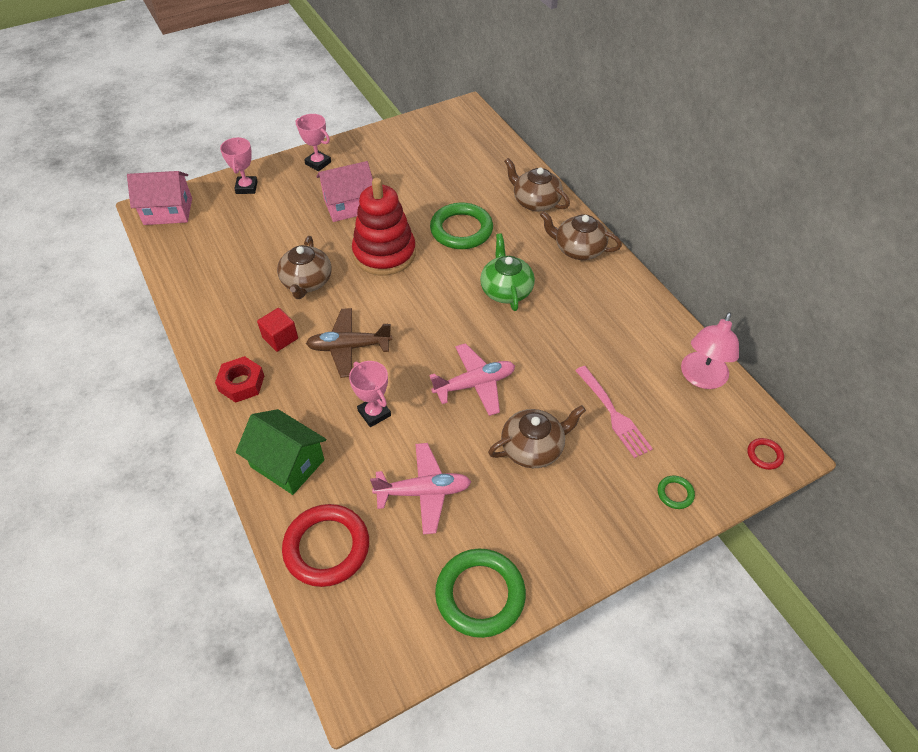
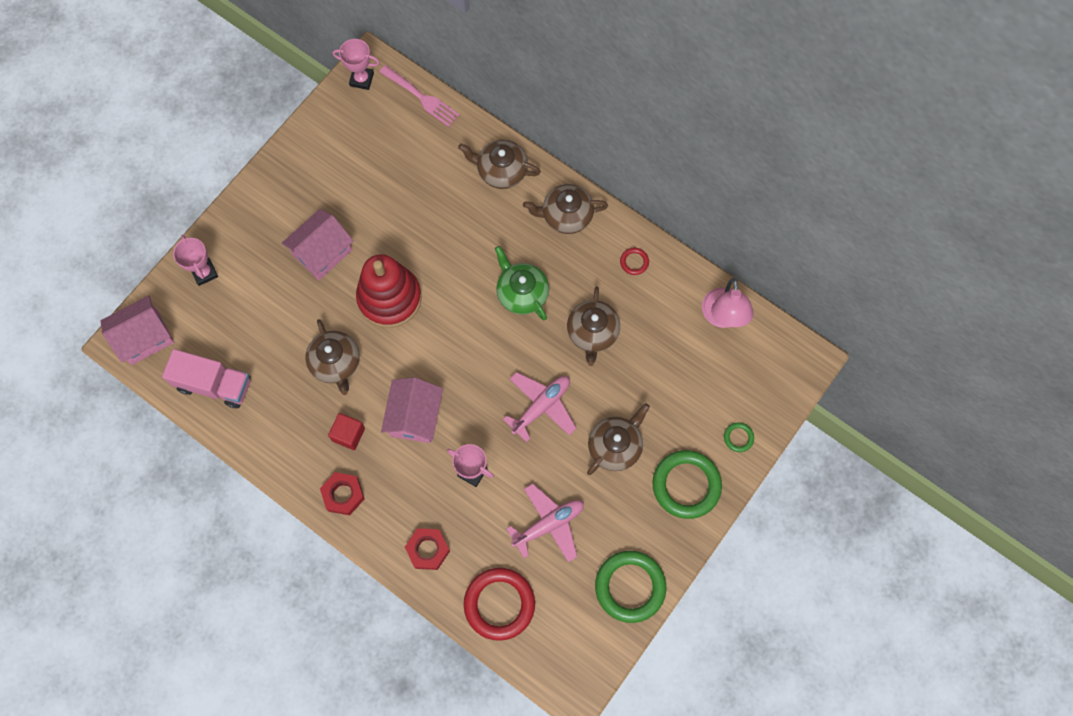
camera: 25 degrees left, 20 degrees up
(196, 260) = (214, 384): none -> pink truck
(287, 463) = (428, 550): green house -> red nut
(318, 163) = (258, 208): pink trophy -> pink trophy (361, 79)
(349, 347) = (415, 417): brown plane -> pink house
(461, 230) = (447, 237): green ring -> green ring (686, 485)
(558, 343) = (592, 332): none -> brown teapot
(613, 414) = (665, 385): pink fork -> pink fork (421, 97)
(764, 455) = (793, 372): red ring -> red ring (634, 262)

